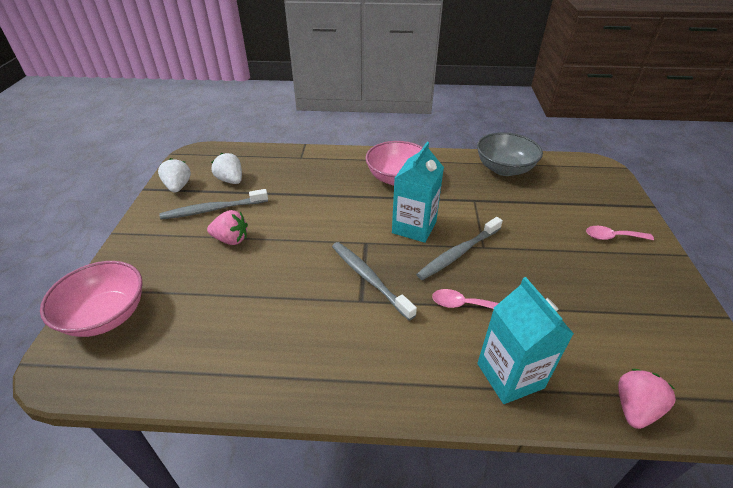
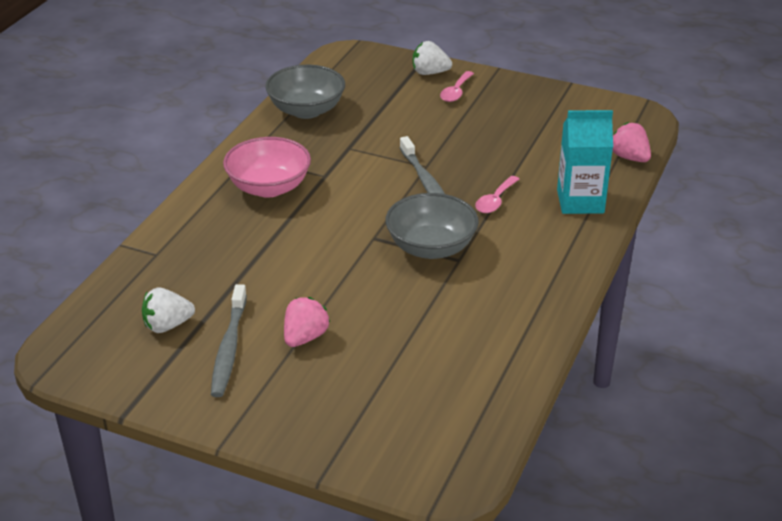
camera: 70 degrees left, 5 degrees down
(106, 315) = (386, 446): pink bowl -> none
(178, 187) = (145, 378): white strawberry -> white strawberry (429, 73)
(369, 278) = (431, 247): grey toothbrush -> grey bowl
(414, 227) = (369, 199): turquoise carton -> none

